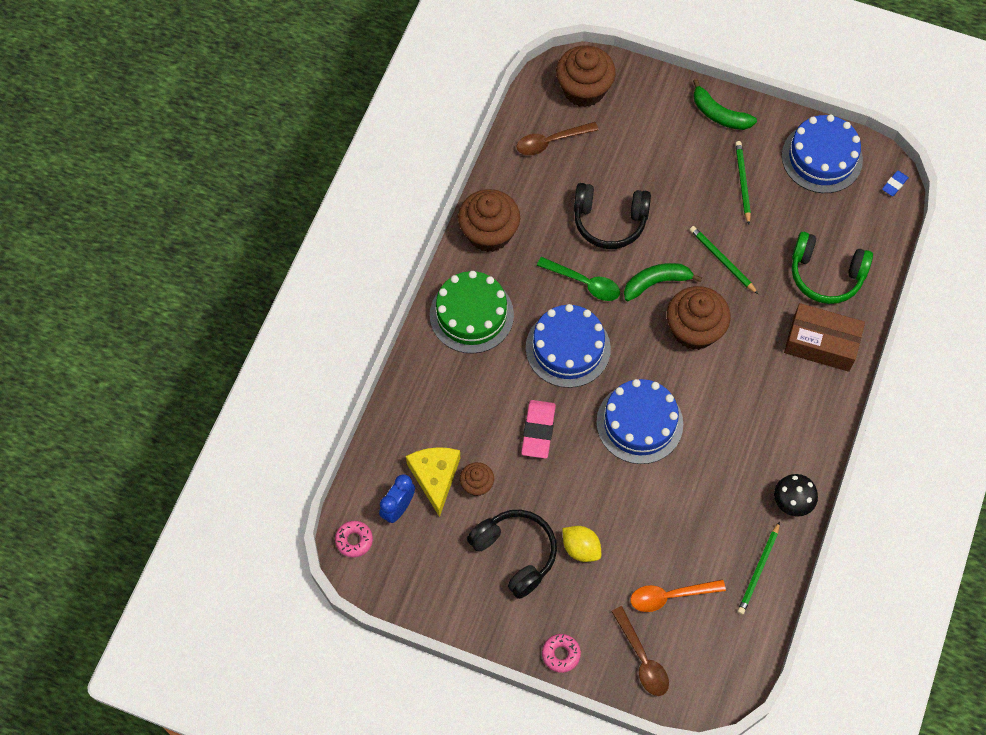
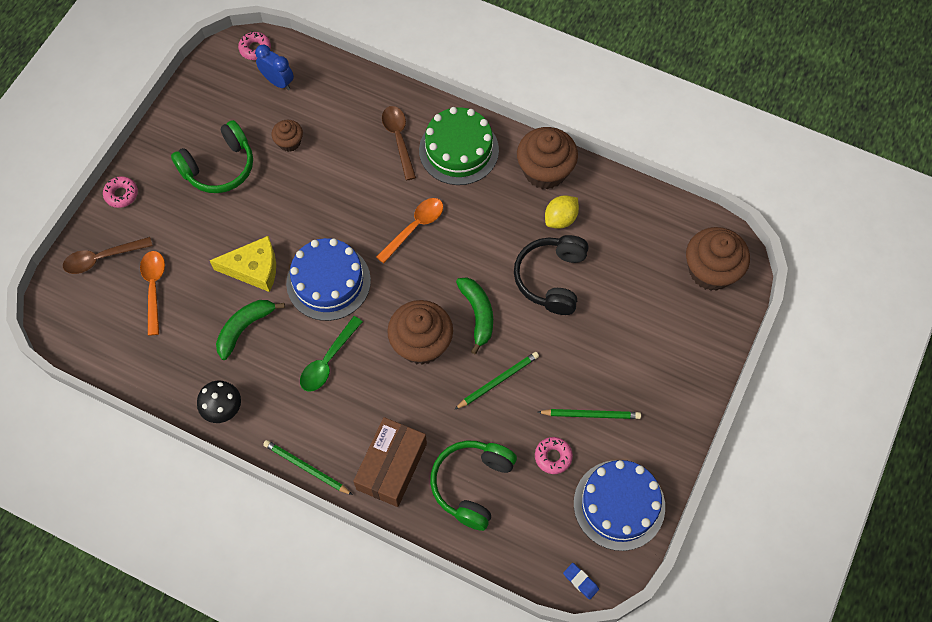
camera: 95 degrees right, 0 degrees up
(435, 477) = (302, 111): yellow cheese -> yellow cheese (254, 269)
(515, 554) = (219, 167): black headphones -> green headphones
(538, 431) = (333, 195): pink eraser -> none
(551, 141) = (647, 234): brown spoon -> brown spoon (399, 139)
(568, 348) = (414, 227): blue cake -> orange spoon
(581, 548) = (214, 219): yellow lemon -> yellow lemon (560, 219)
(584, 283) = (483, 248): green spoon -> green spoon (328, 360)
(719, 114) = (678, 402): green banana -> green banana (245, 328)
(758, 570) = (162, 368): green pencil -> green pencil (306, 468)
(787, 211) = (553, 457): none -> pink donut

